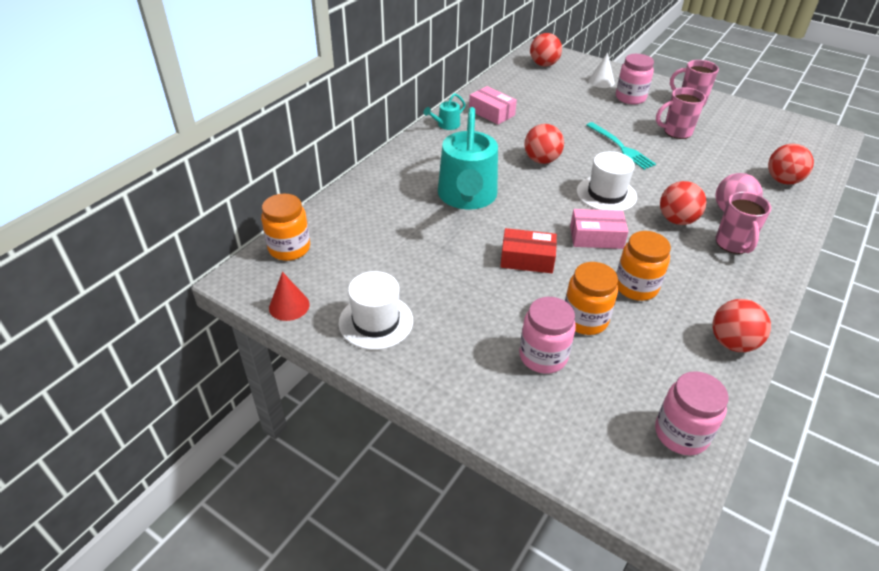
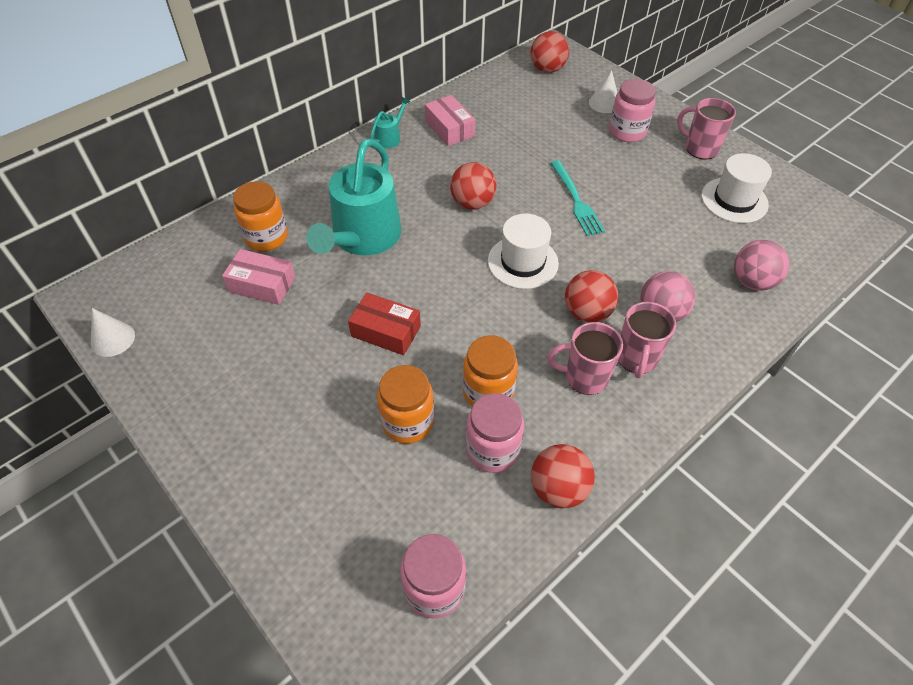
camera: 15 degrees right, 10 degrees up
(289, 248) = (146, 269): orange jar -> orange jar (266, 237)
(289, 306) = (112, 339): red cone -> white cone
(376, 321) = (188, 376): white hat -> white hat (734, 200)
(446, 125) = (389, 138): turquoise watering can -> turquoise watering can turned 150 degrees clockwise
(543, 356) = (337, 457): pink jar -> pink jar (492, 450)
(596, 237) = (479, 317): pink box -> pink box (262, 284)
(676, 132) = (657, 190): pink mug -> pink mug (584, 377)
(782, 180) = (752, 281): red ball -> pink ball

